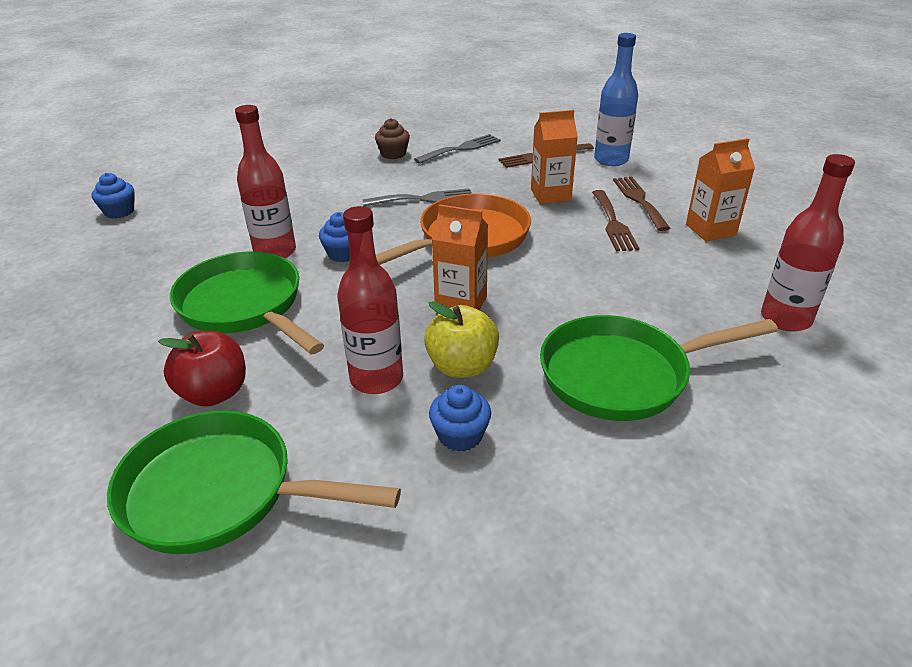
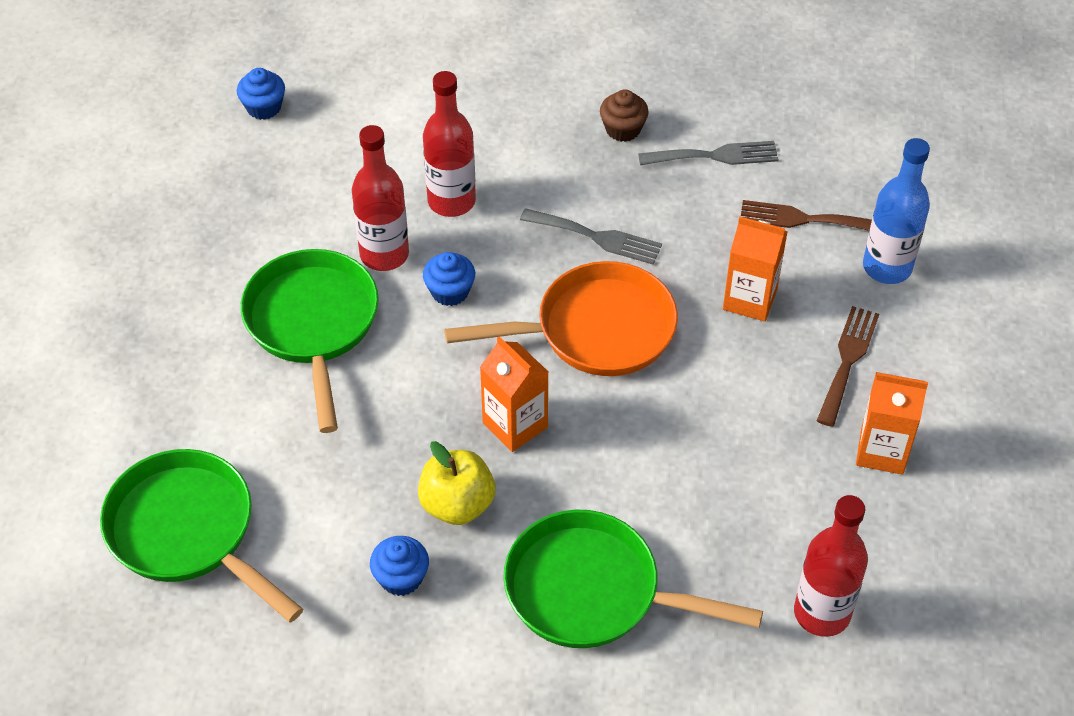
camera: 30 degrees right, 15 degrees up
(214, 393) = (233, 424): red apple -> none
(376, 379) = (374, 479): red bottle -> red bottle (451, 201)
(613, 223) = (778, 385): brown fork -> none

